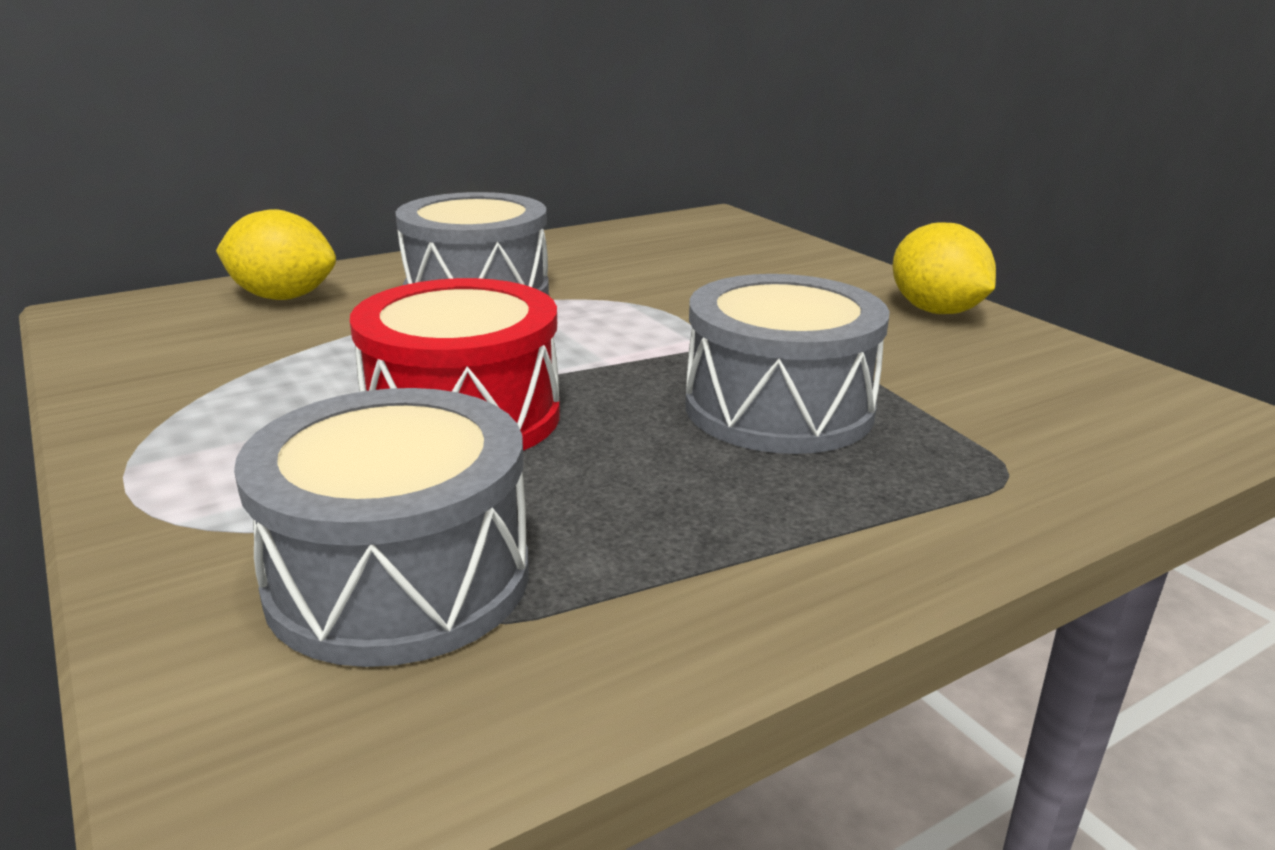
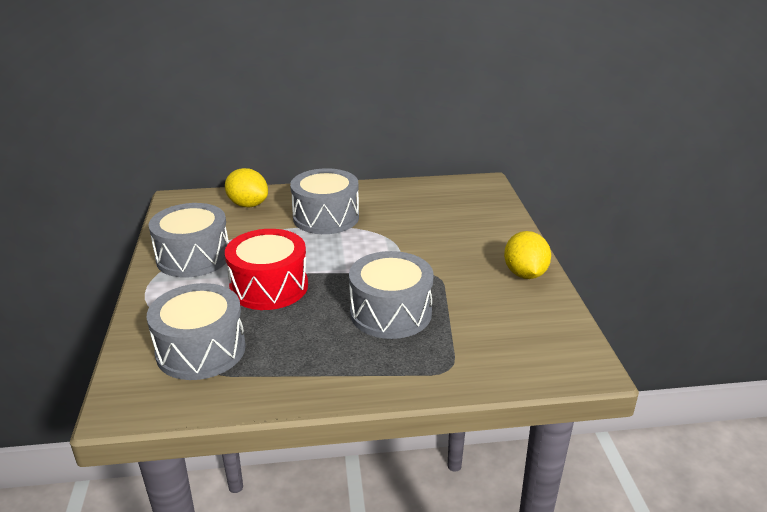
camera: 25 degrees right, 5 degrees up
(218, 398) = (193, 257): none -> grey drum

